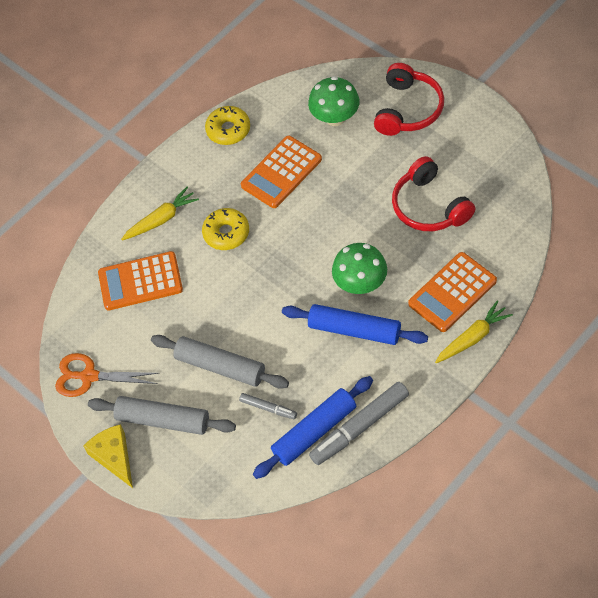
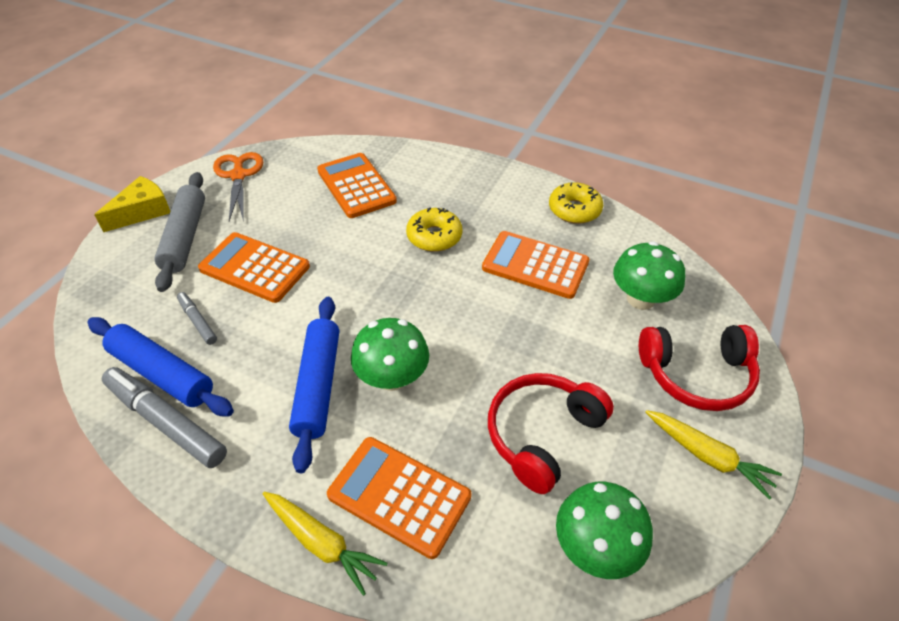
camera: 65 degrees right, 10 degrees down
(161, 219) = (437, 185): yellow carrot -> yellow carrot (707, 456)
(220, 366) = (255, 268): grey rolling pin -> orange calculator
(268, 408) = (198, 321): grey marker -> grey marker turned 135 degrees clockwise
(508, 200) = (595, 547): none -> green mushroom

